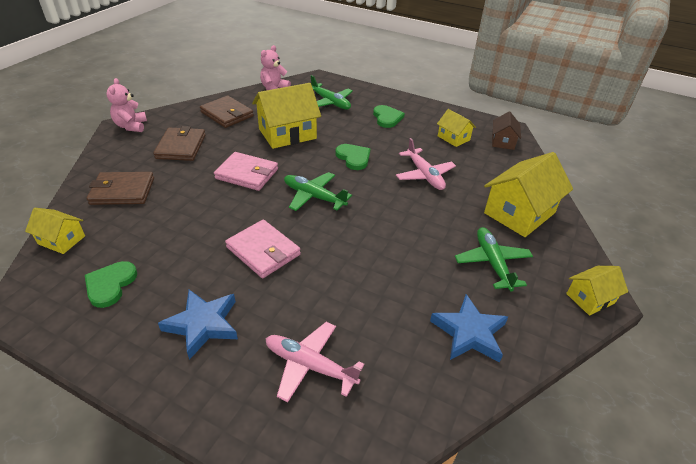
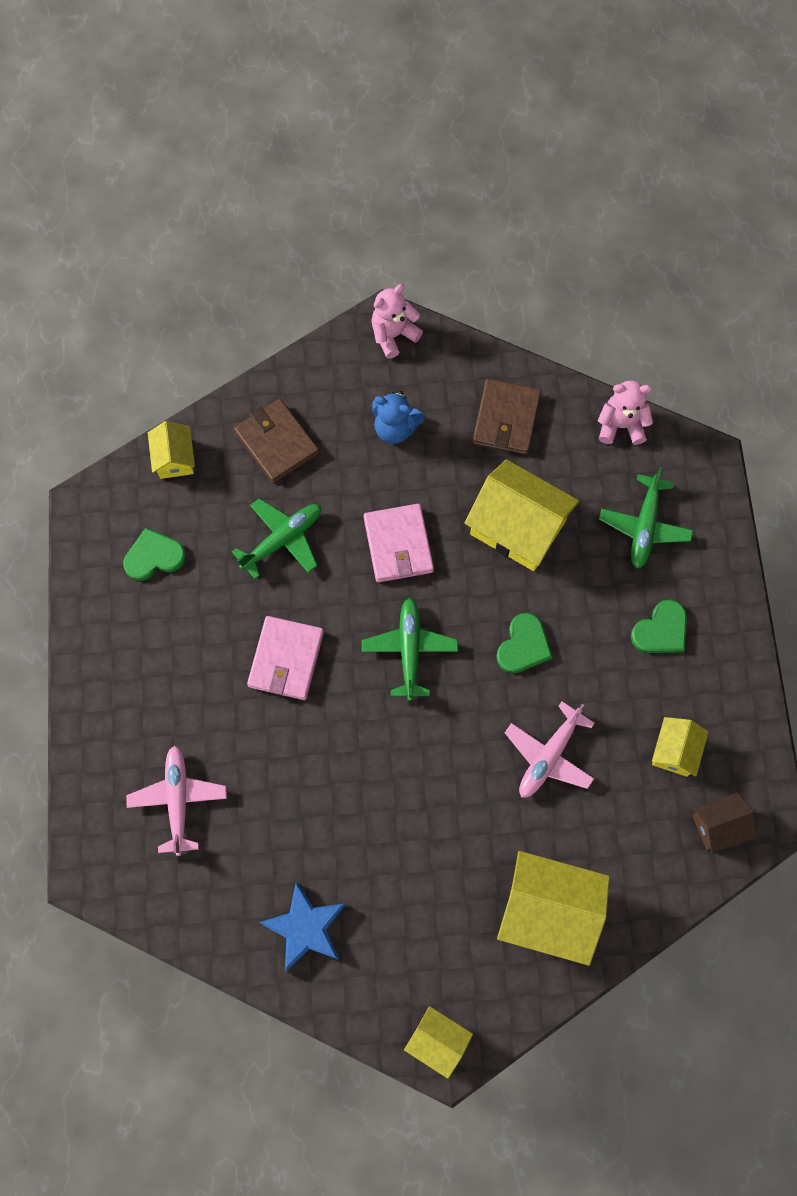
camera: 60 degrees right, 30 degrees up
(181, 147) = (395, 428): brown wallet -> blue teddy bear
(203, 325) = (163, 676): blue star -> none
(492, 263) = (427, 912): green plane -> green plane (283, 539)

